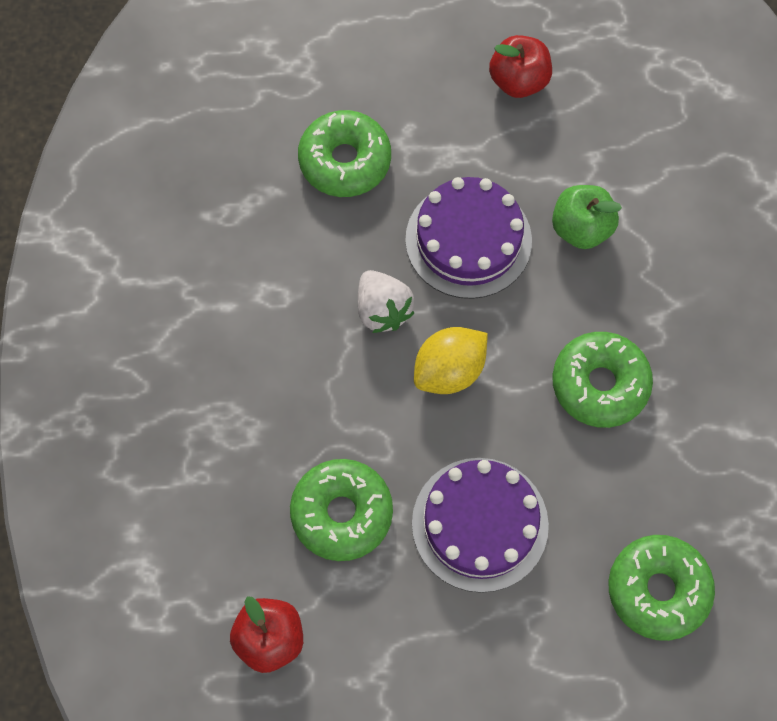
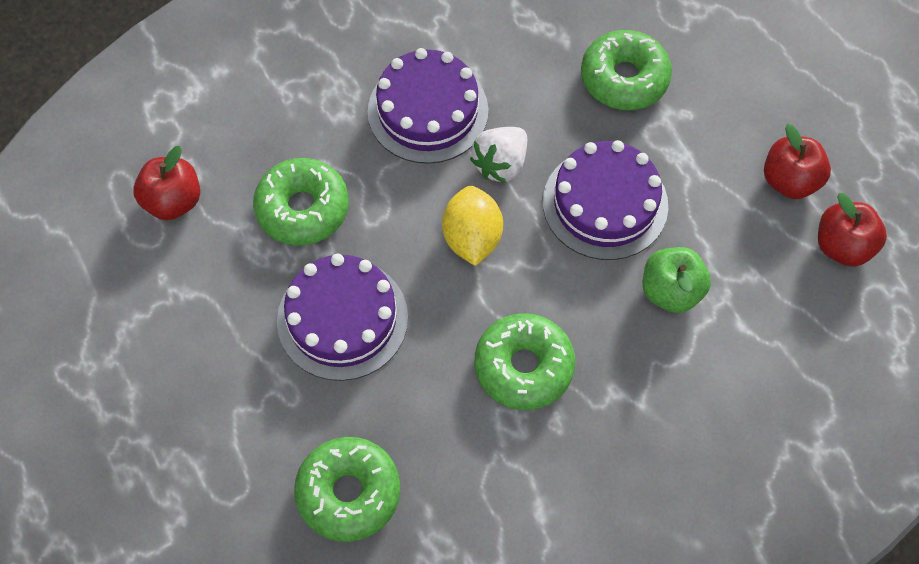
camera: 65 degrees right, 5 degrees down
(289, 349) = (428, 111): none -> purple cake
(449, 371) = (472, 238): yellow lemon -> yellow lemon turned 60 degrees clockwise
(600, 74) = (842, 246): none -> red apple

